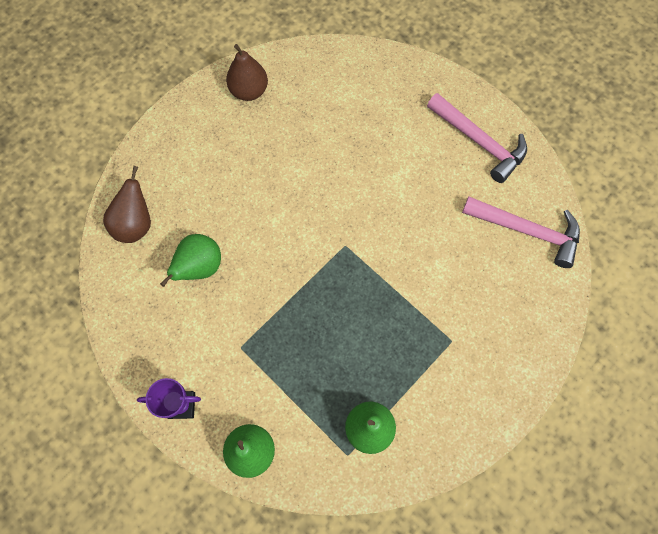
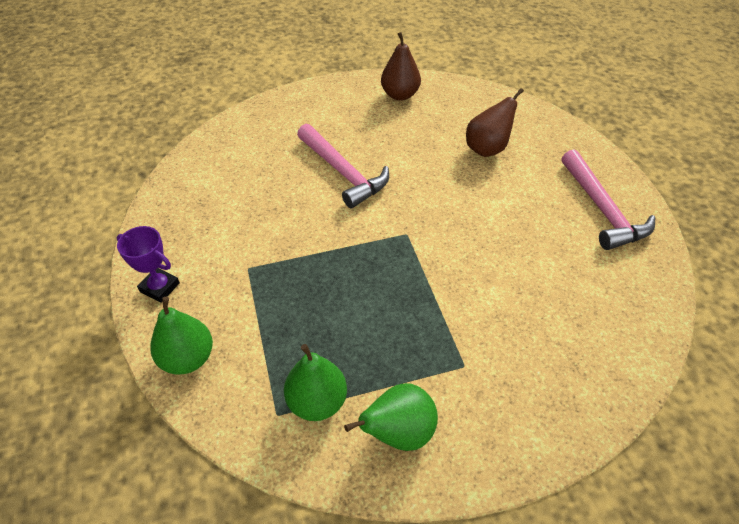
camera: 30 degrees right, 20 degrees down
(136, 224) = (235, 143): brown pear -> brown pear (487, 149)
(200, 267) = (262, 194): green pear -> green pear (398, 432)
(527, 231) = (614, 305): pink hammer -> pink hammer (343, 172)

